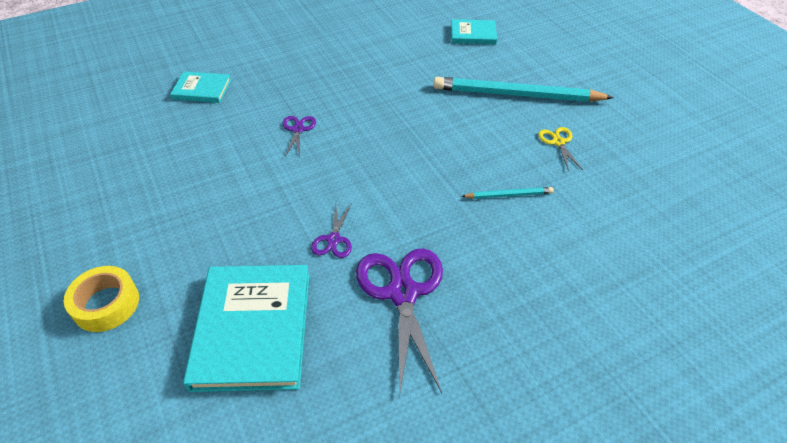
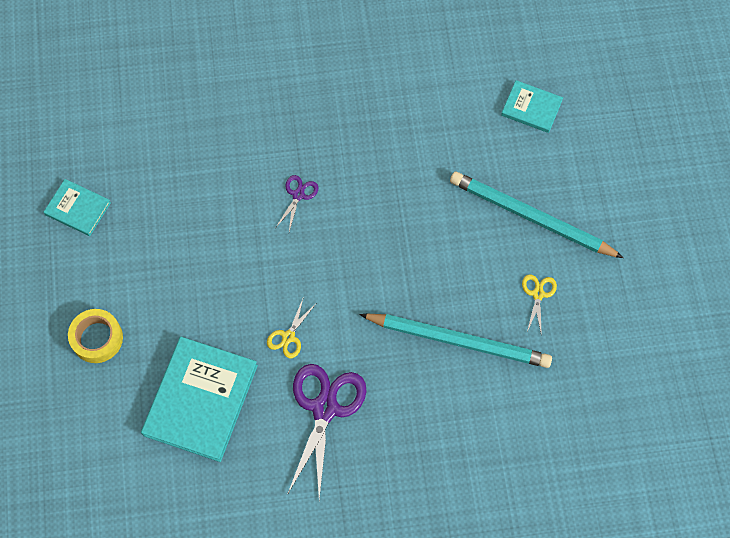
camera: 20 degrees right, 20 degrees up
(202, 89) = (221, 107): turquoise book -> turquoise book (78, 209)
(334, 239) = (288, 337): purple scissors -> yellow scissors
(508, 195) = (458, 340): turquoise pencil -> turquoise pencil, size x2.24

